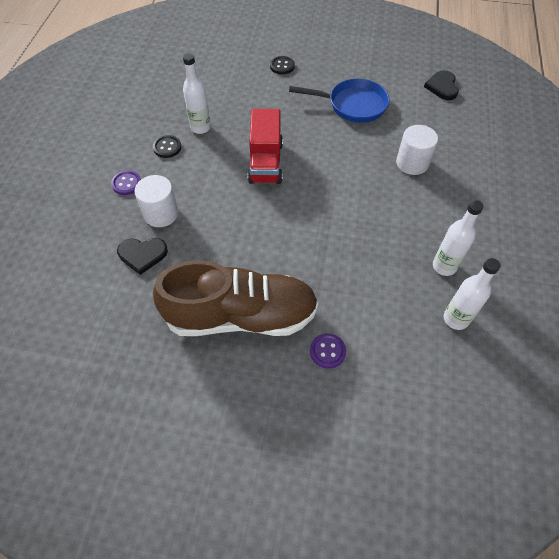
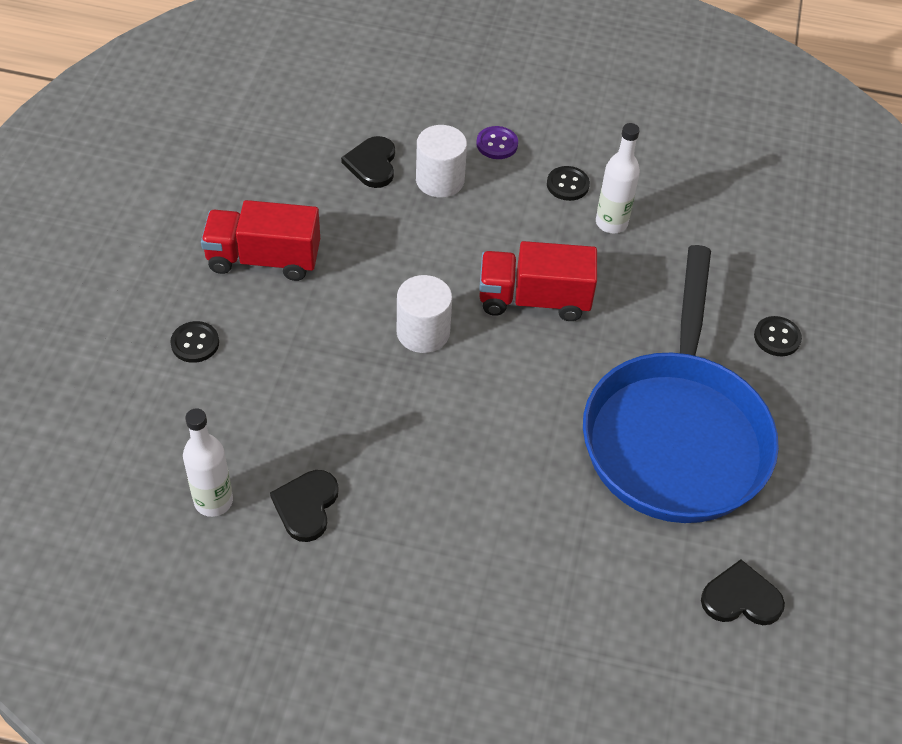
camera: 90 degrees right, 5 degrees down
(241, 316) = (263, 259): brown shoe -> red truck
(327, 351) = (195, 343): purple button -> black button
(353, 105) = (675, 434): blue pan -> blue pan, size x1.76
(412, 163) = (528, 503): white cylinder -> white cylinder (423, 332)
(444, 266) = (306, 506): white bottle -> black heart

